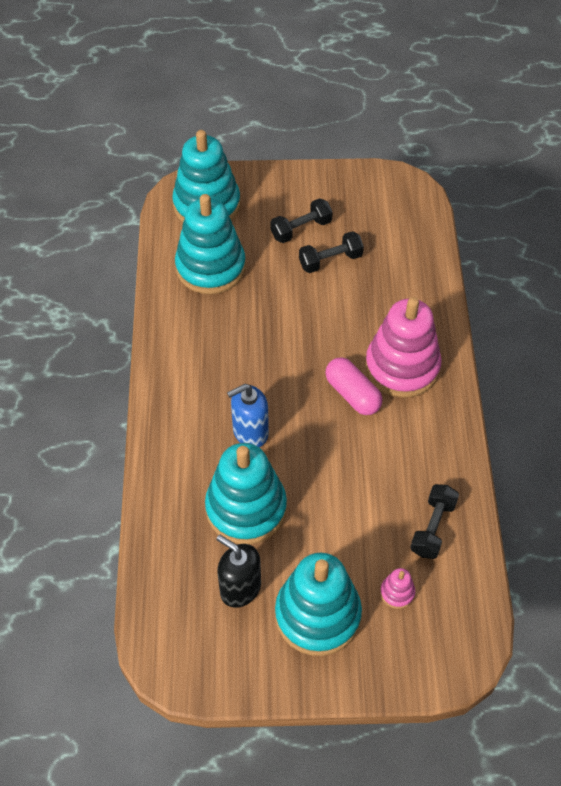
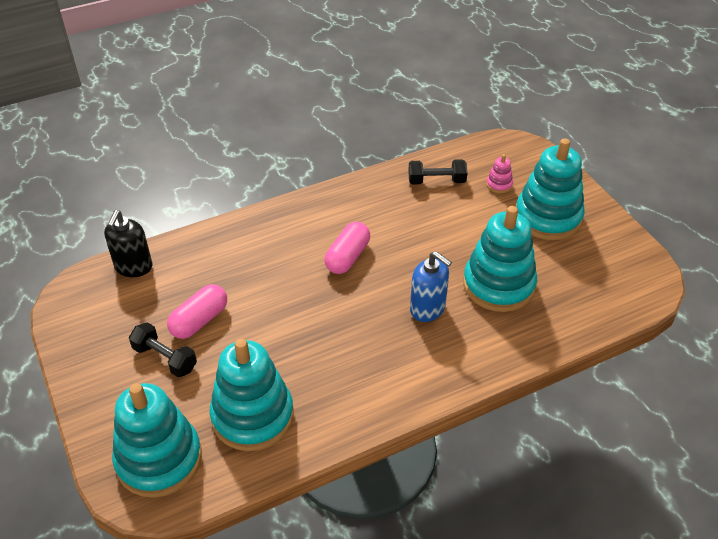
camera: 115 degrees left, 10 degrees down
(240, 588) = (564, 264): black soap dispenser -> black soap dispenser (133, 267)
(330, 260) = (199, 320): black dumbbell -> pink capsule
(402, 367) = (301, 235): pink stacking toy -> none

